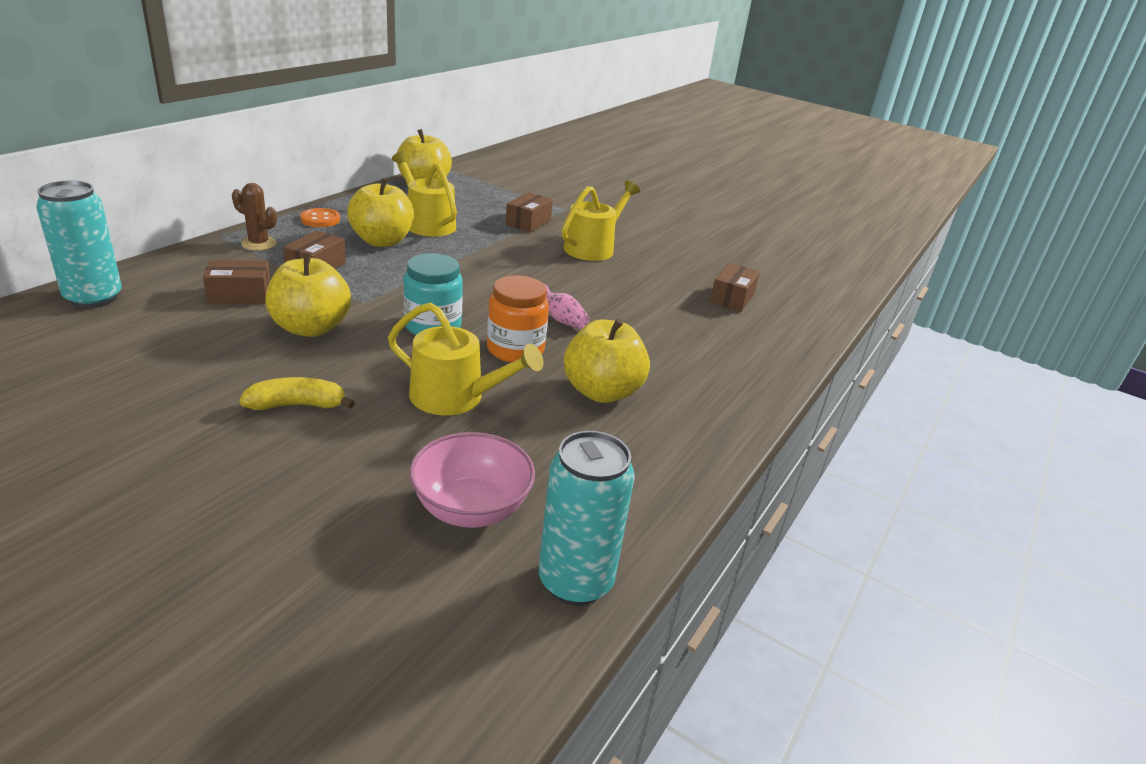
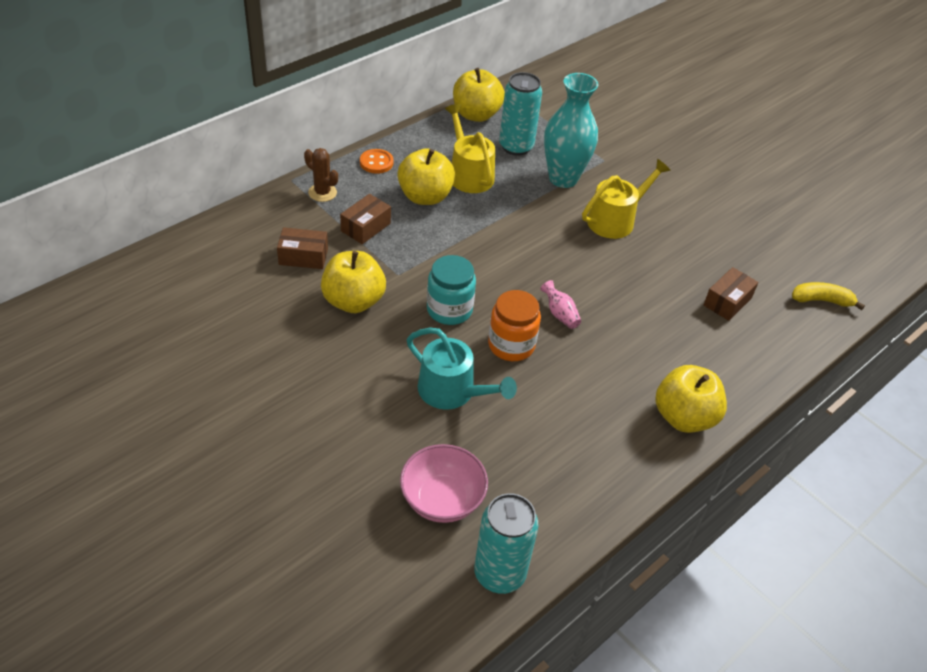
camera: 15 degrees right, 15 degrees up
(94, 298) = (197, 250): turquoise can -> turquoise can (516, 147)
(297, 405) = (335, 384): yellow banana -> yellow banana (821, 300)
(455, 397) = (452, 391): yellow watering can -> turquoise watering can
(528, 222) = (563, 178): brown box -> turquoise vase
(602, 392) = (570, 401): yellow apple -> yellow apple (684, 417)

